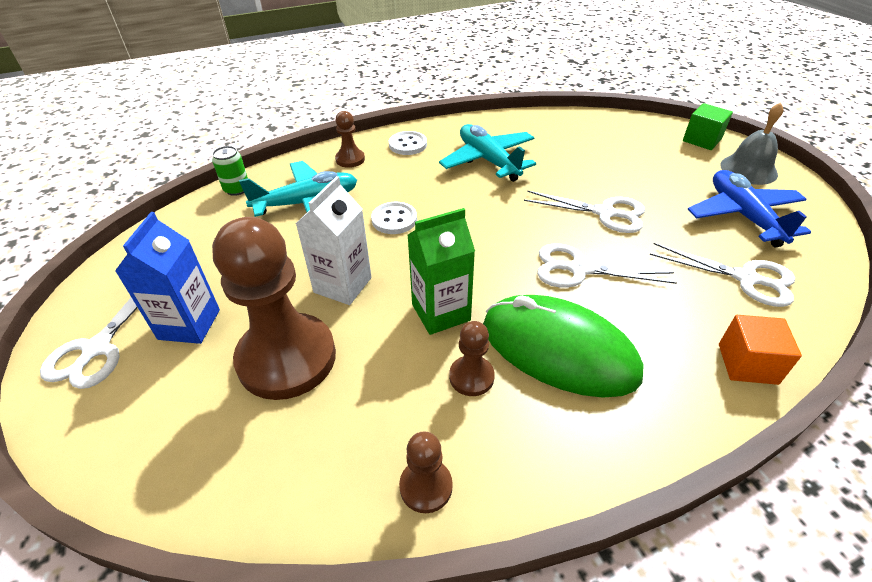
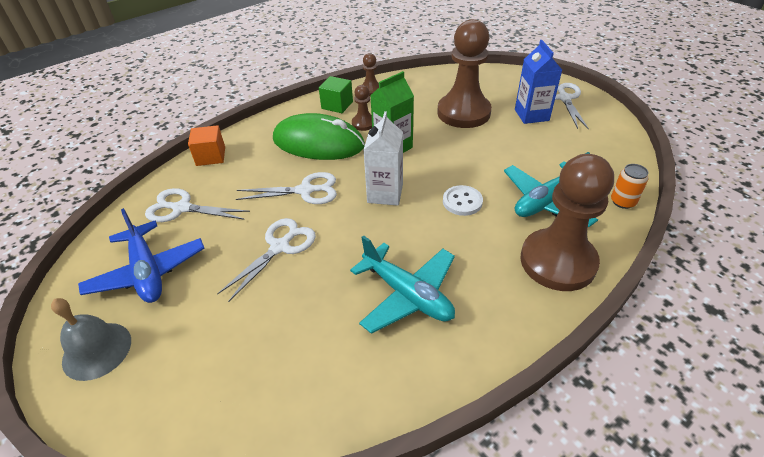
camera: 165 degrees right, 0 degrees up
(237, 189) = (623, 202): green can -> orange can
(342, 285) = (463, 149): white carton -> white carton (385, 194)
(350, 159) = (557, 261): brown pawn -> brown pawn, size x2.24
(407, 144) = (513, 301): white button -> none
(605, 213) = (280, 247): white scissors -> white scissors turned 120 degrees clockwise
(702, 140) = (124, 408): green cube -> green cube (337, 105)

